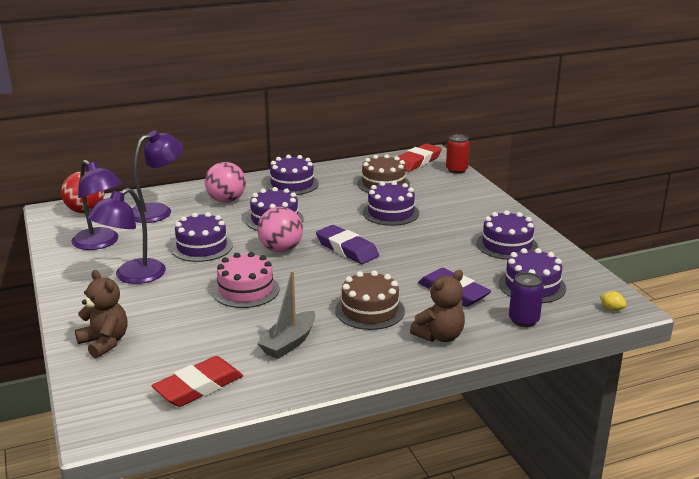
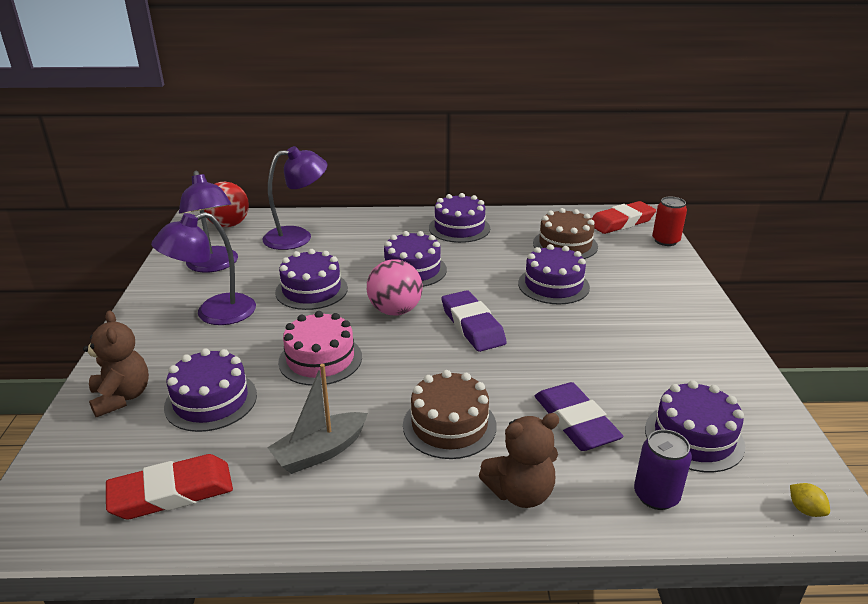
camera: 20 degrees right, 5 degrees up
(226, 200) = (376, 236): pink ball -> none
(507, 245) = (685, 362): purple cake -> purple cake (211, 400)

